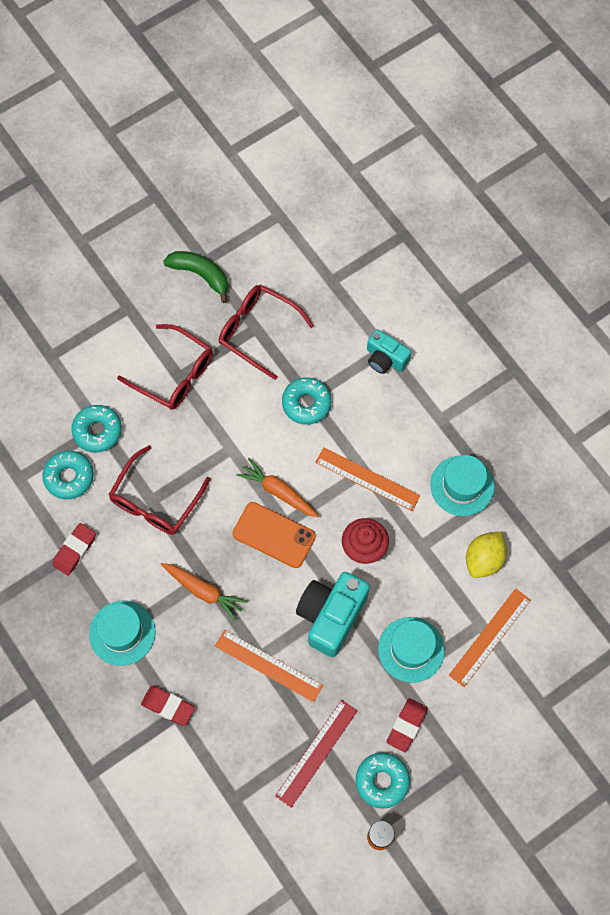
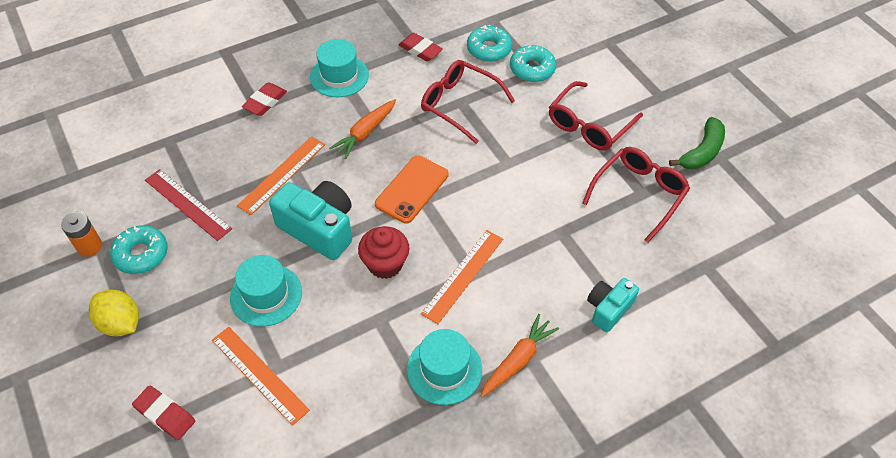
camera: 95 degrees right, 15 degrees down
(278, 492) = (457, 197): orange carrot -> orange carrot (518, 360)
(306, 403) = (554, 229): turquoise donut -> none
(406, 726) = (188, 282): red eraser -> red eraser (165, 414)
(484, 559) = (351, 381): yellow lemon -> yellow lemon (121, 323)

